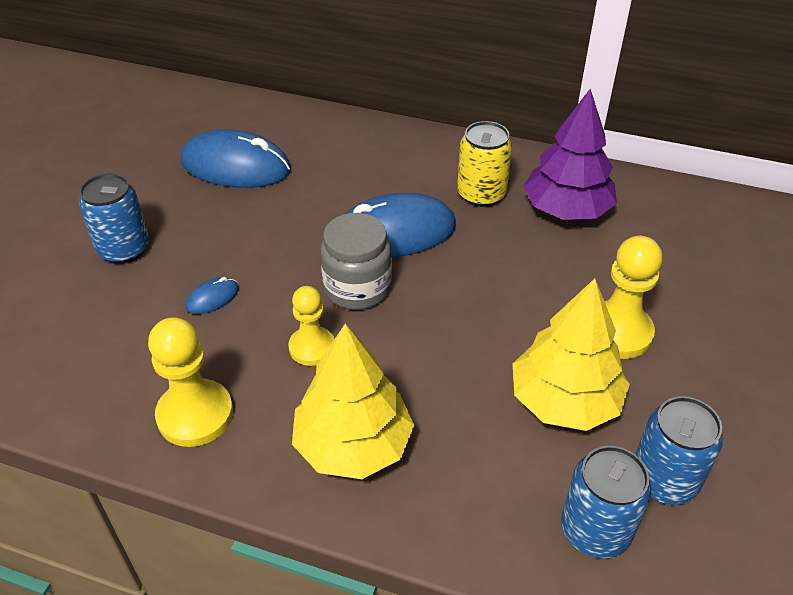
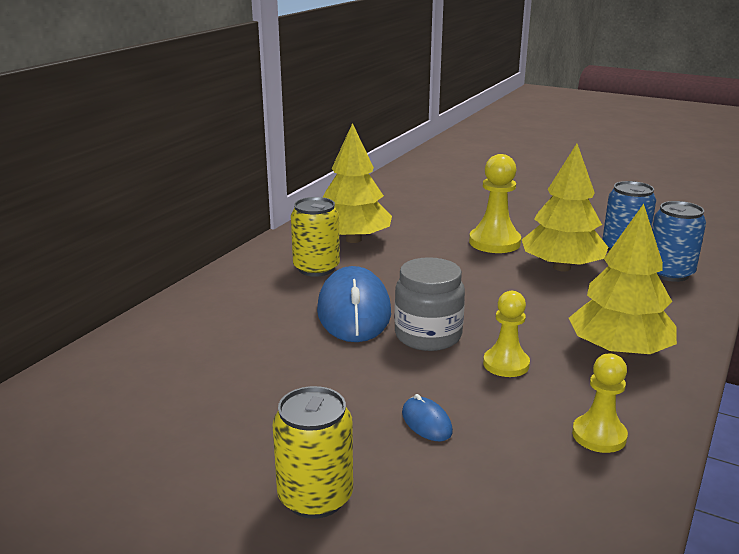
camera: 80 degrees left, 20 degrees down
(124, 249) = (315, 497): blue can -> yellow can
(195, 415) = (599, 435): yellow pawn -> yellow pawn, size x0.66
(236, 166) = (182, 400): blue mouse -> none
(566, 210) = (353, 239): purple tree -> yellow tree

